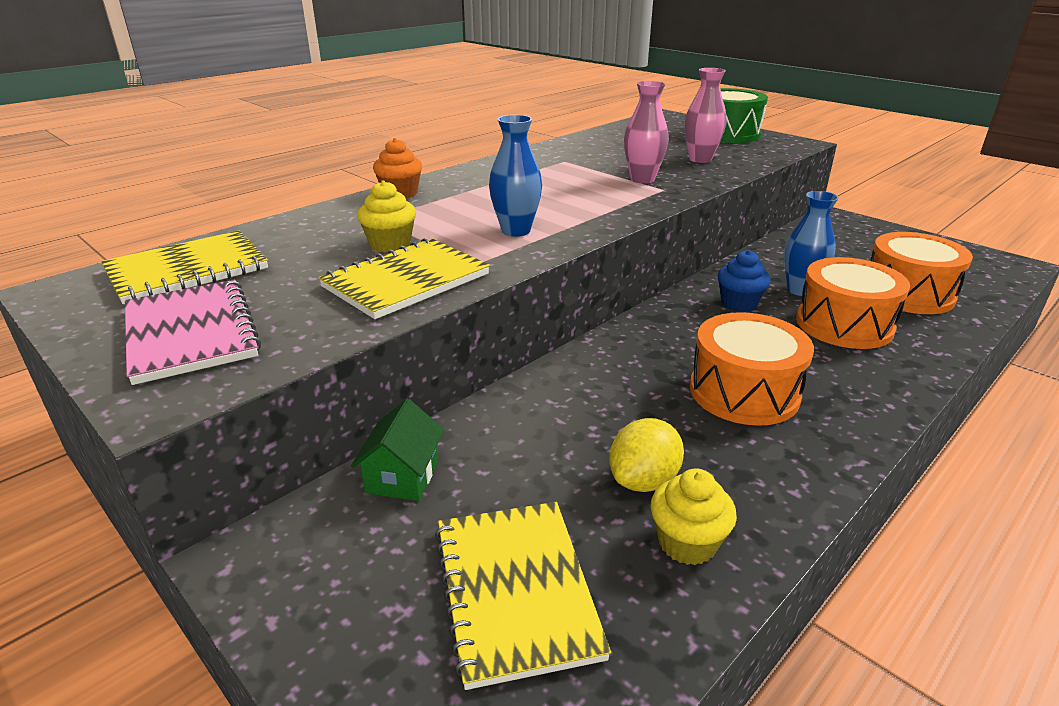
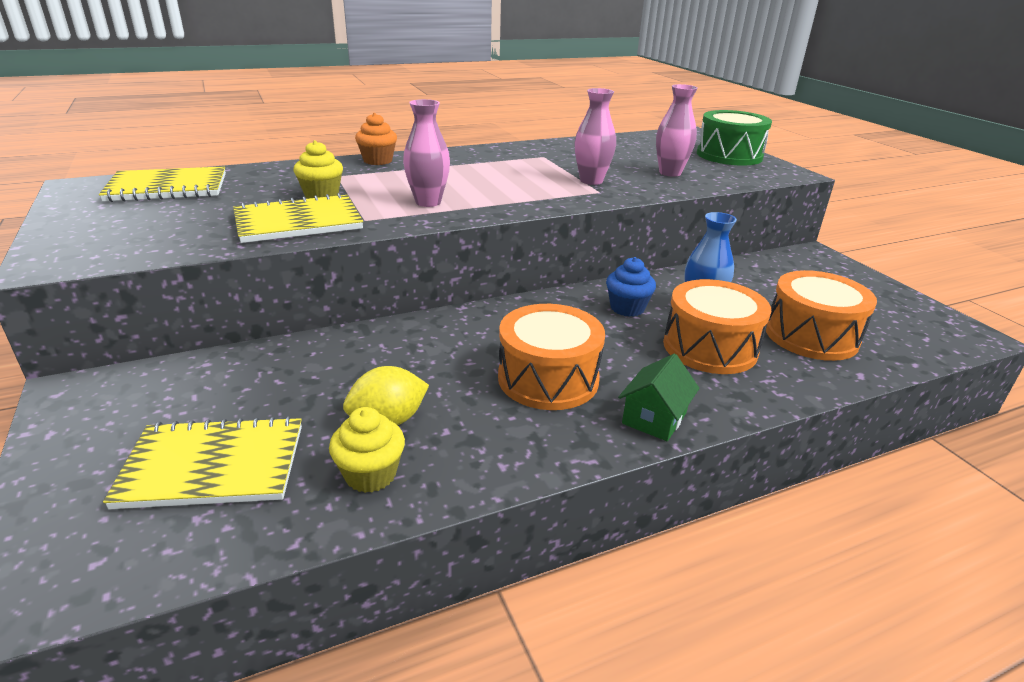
camera: 20 degrees right, 0 degrees up
(191, 333) = (119, 227): pink notebook -> none
(403, 476) = (221, 368): green house -> green house (654, 418)
(515, 590) = (213, 466): yellow notebook -> yellow notebook turned 75 degrees clockwise
(516, 231) = (428, 202): blue vase -> pink vase

